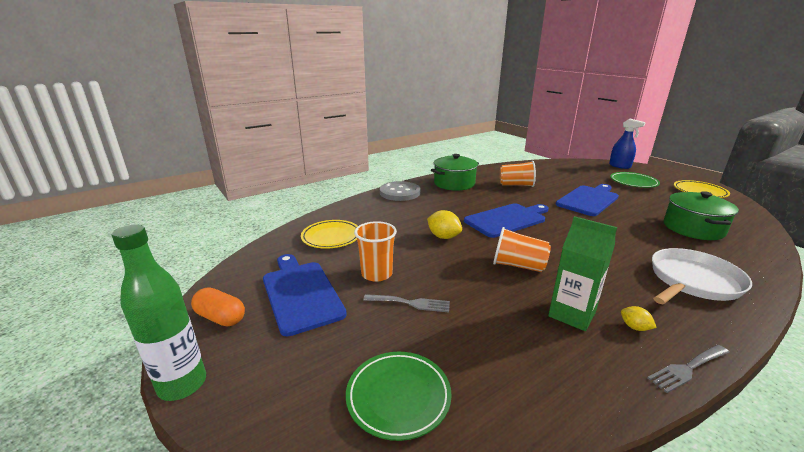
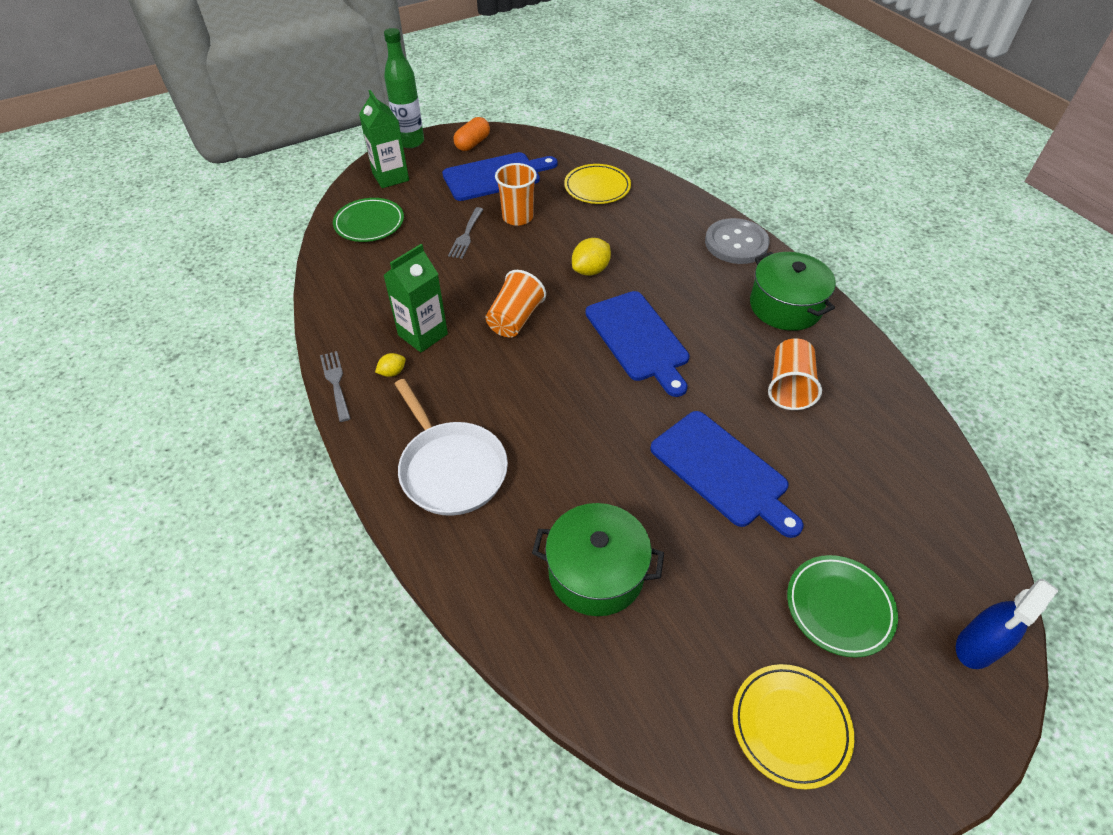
camera: 95 degrees right, 25 degrees up
(279, 393) = (390, 177): none -> green carton

